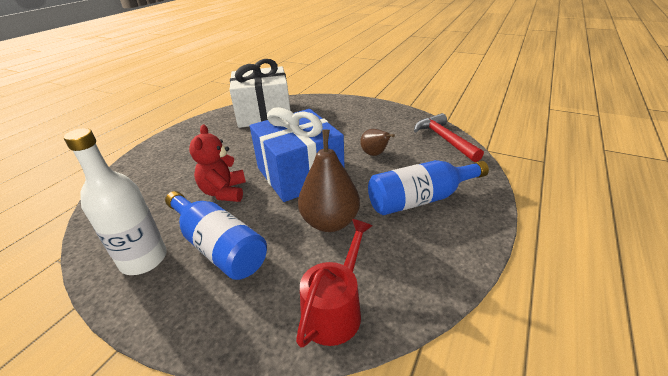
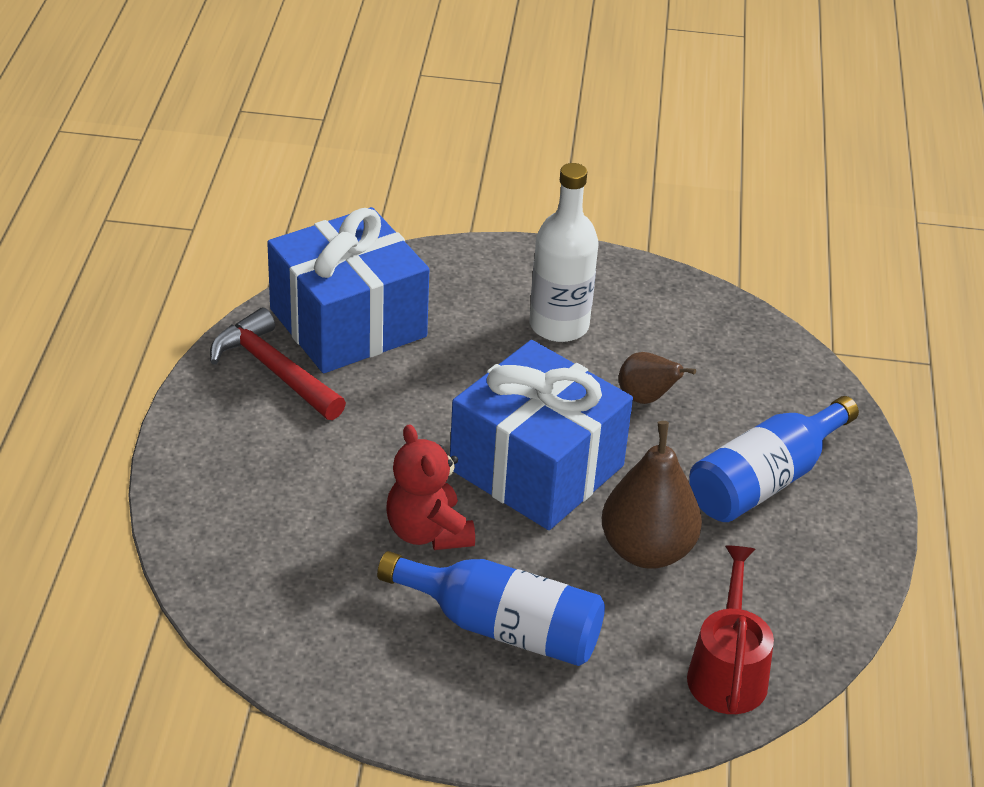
camera: 25 degrees left, 5 degrees up
(143, 259) = (402, 674): white bottle -> white bottle (559, 325)
(264, 114) = (348, 323): white gift -> blue gift
(444, 139) = (753, 339): red hammer -> red hammer (274, 370)

